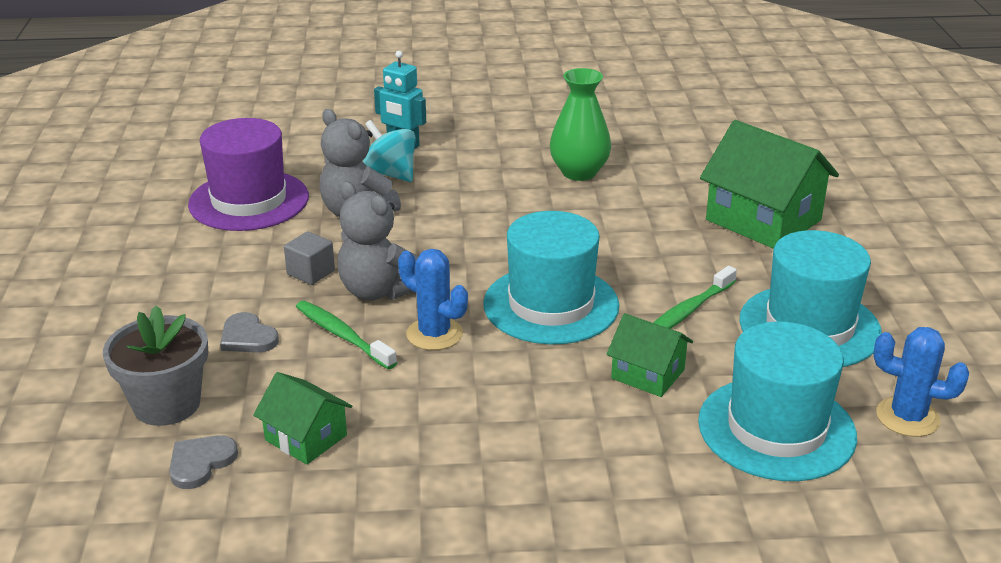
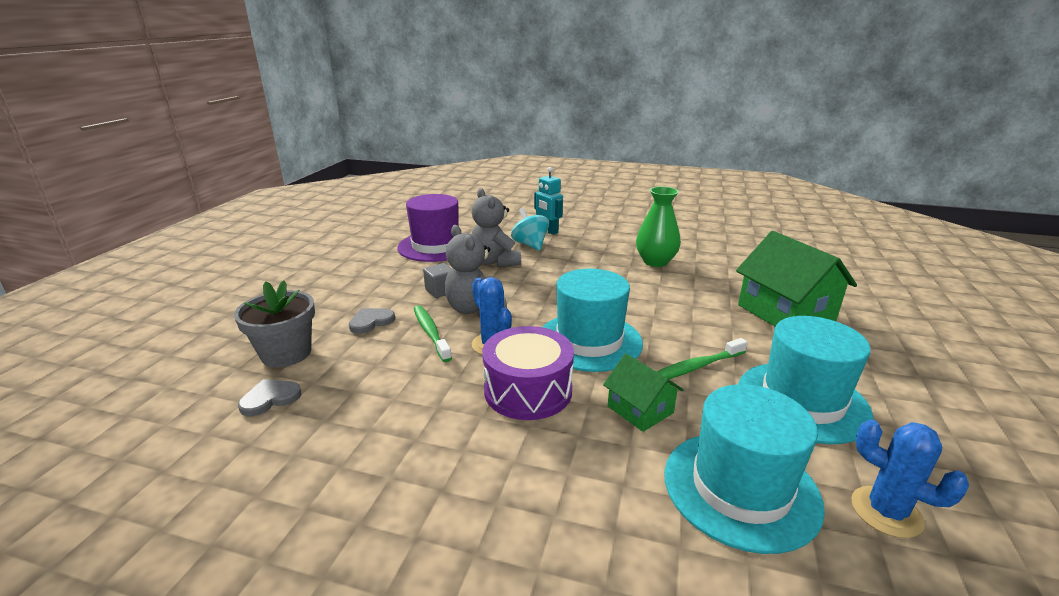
camera: 20 degrees right, 5 degrees down
(247, 337) = (371, 322): grey heart -> grey heart turned 75 degrees clockwise
(306, 437) = (352, 398): green house -> none
(512, 381) = (528, 390): none -> purple drum

